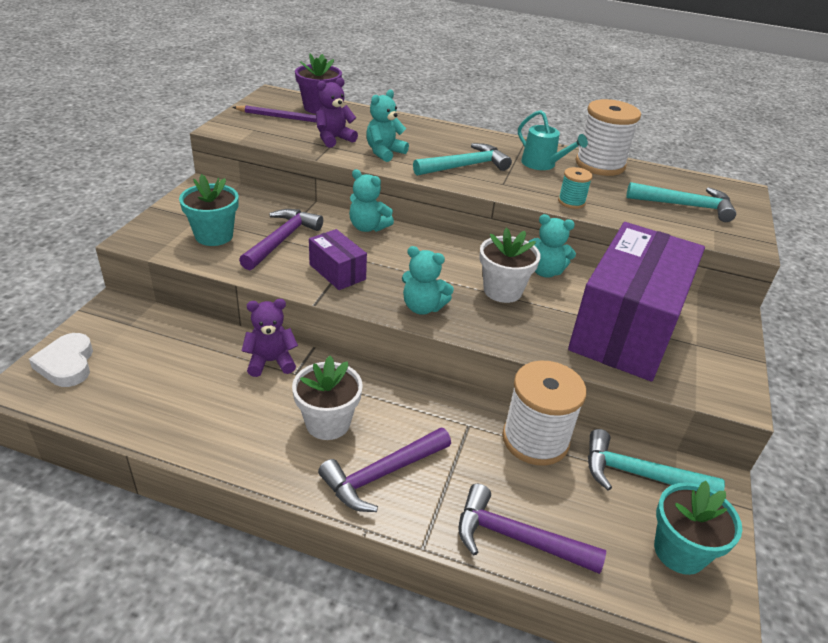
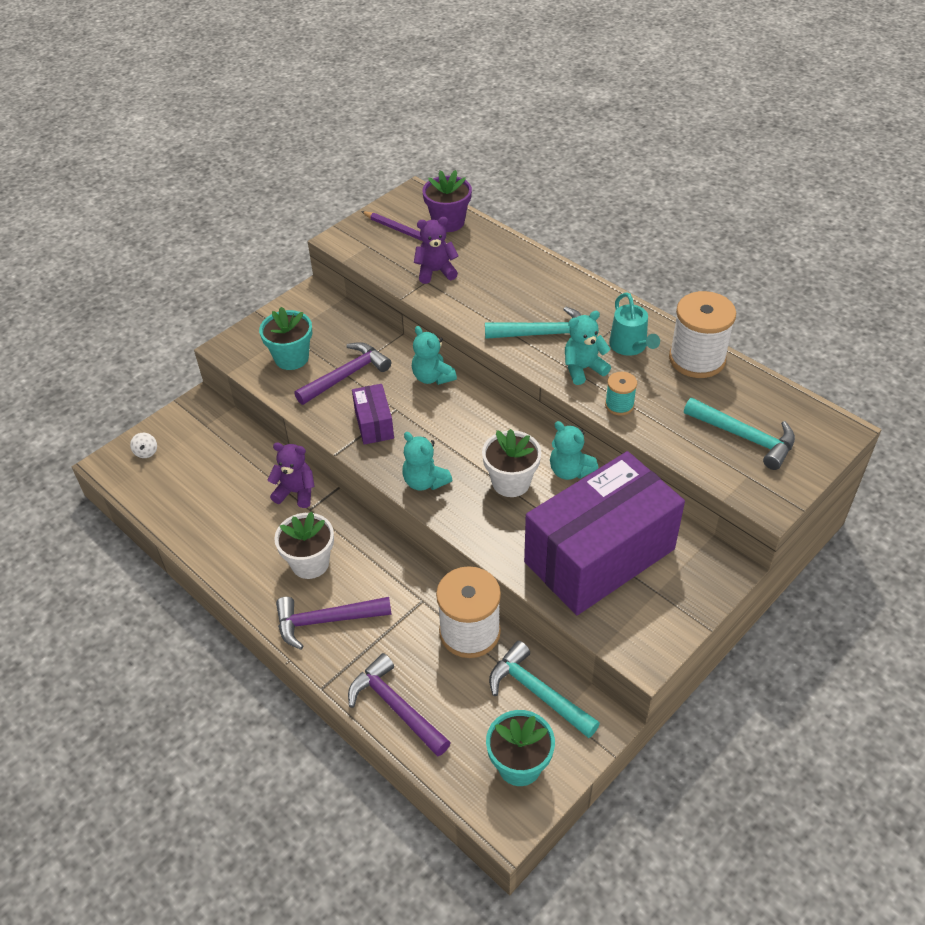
camera: 30 degrees right, 10 degrees up
(67, 364) = (146, 452): white heart -> white spinning top
(384, 152) = (474, 299): turquoise teddy bear -> turquoise teddy bear (583, 369)

